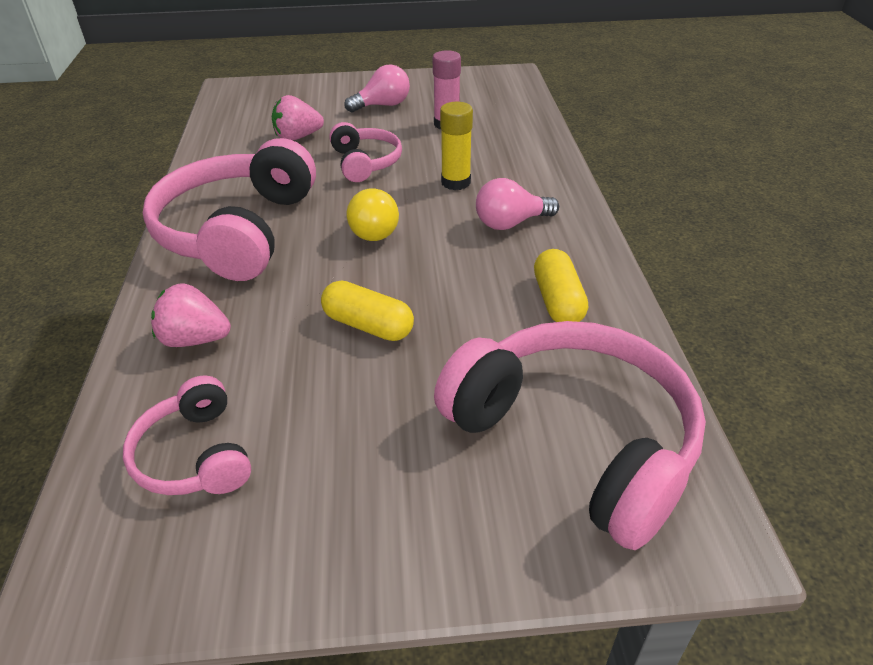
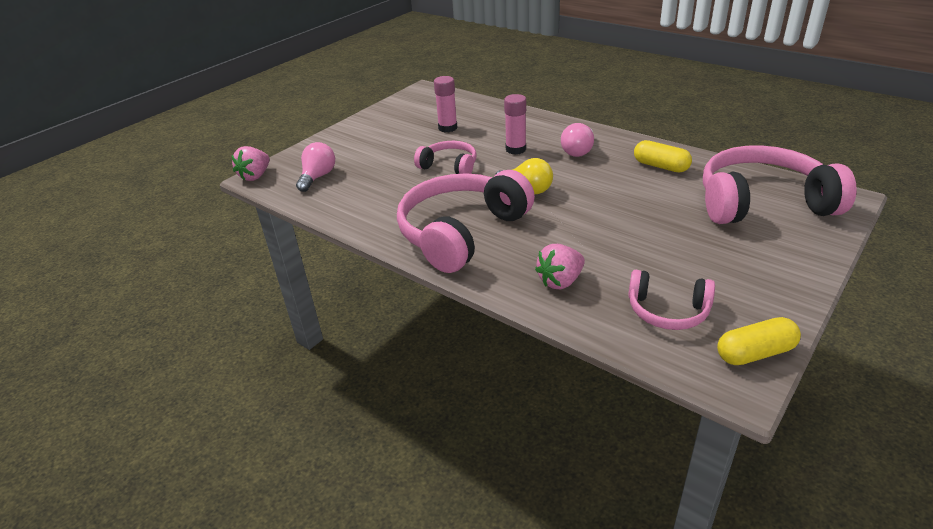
camera: 45 degrees left, 5 degrees down
(237, 231) = (461, 232): pink headphones -> pink headphones turned 75 degrees clockwise
(297, 137) = (378, 176): pink strawberry -> pink strawberry (255, 176)
(368, 325) = (616, 222): yellow capsule -> yellow capsule (755, 353)
(382, 105) = (389, 137): pink light bulb -> pink light bulb (318, 177)
(455, 182) = (515, 149): yellow glue stick -> pink glue stick

